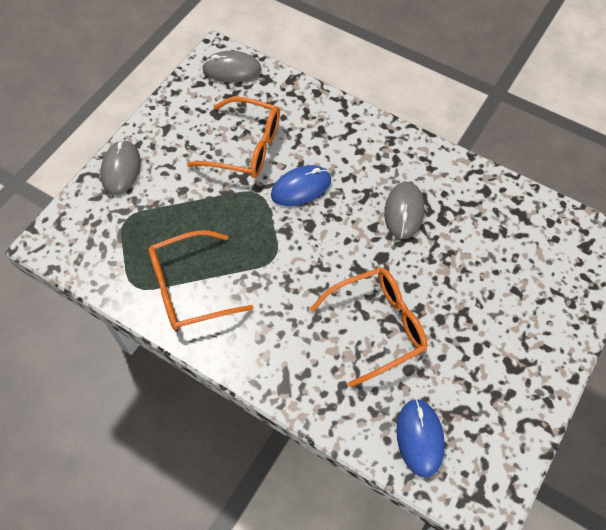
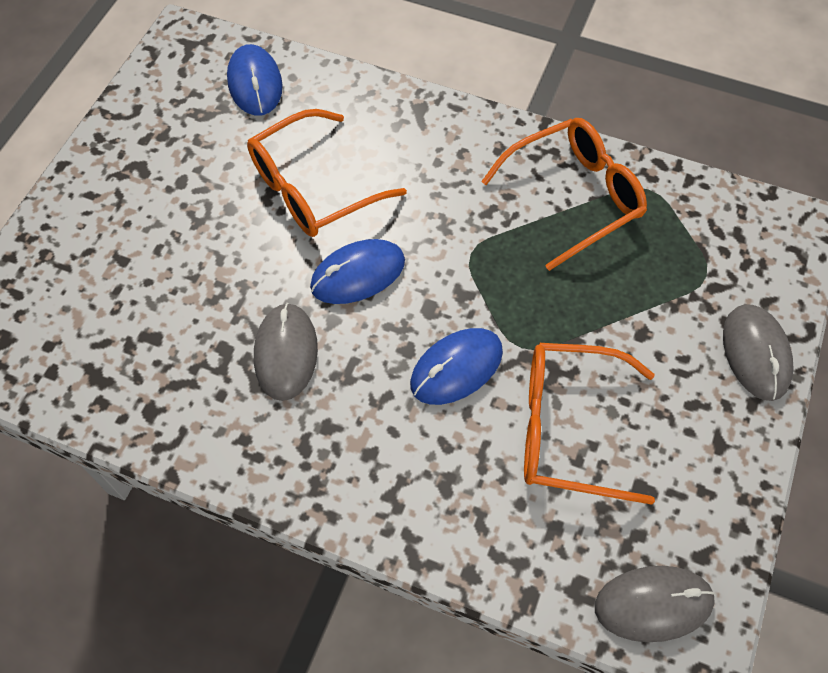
camera: 170 degrees right, 0 degrees up
(353, 255) = (358, 274): none -> blue mouse

